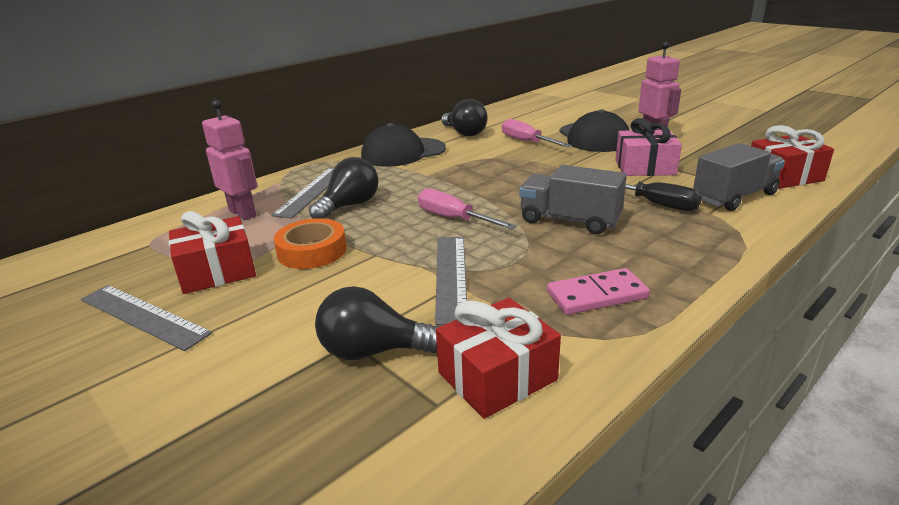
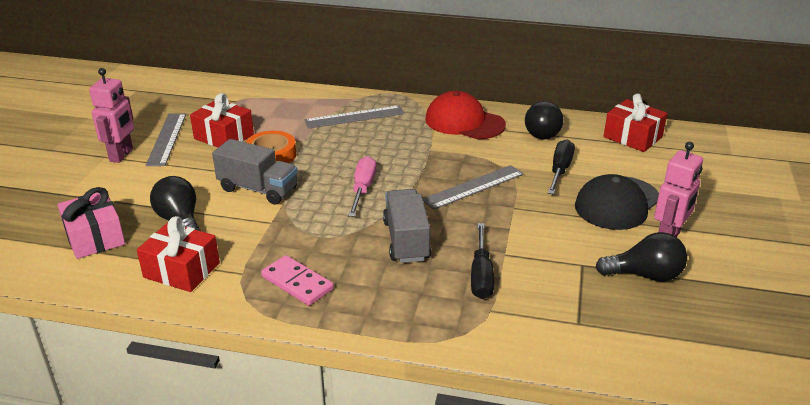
camera: 55 degrees right, 5 degrees up
(243, 213) = (300, 109): pink robot -> pink robot (122, 155)
(349, 206) = (345, 140): black light bulb -> black light bulb (645, 275)
(403, 153) = (464, 122): black cap -> red cap
(451, 276) = (278, 217): grey ruler -> grey ruler (473, 187)
(527, 142) = (560, 170): pink screwdriver -> black screwdriver
(645, 167) = (566, 252): pink gift -> pink gift (95, 237)
(734, 197) = (544, 319): grey truck -> grey truck (258, 189)
(784, 176) = (637, 345): red gift -> red gift (632, 137)

